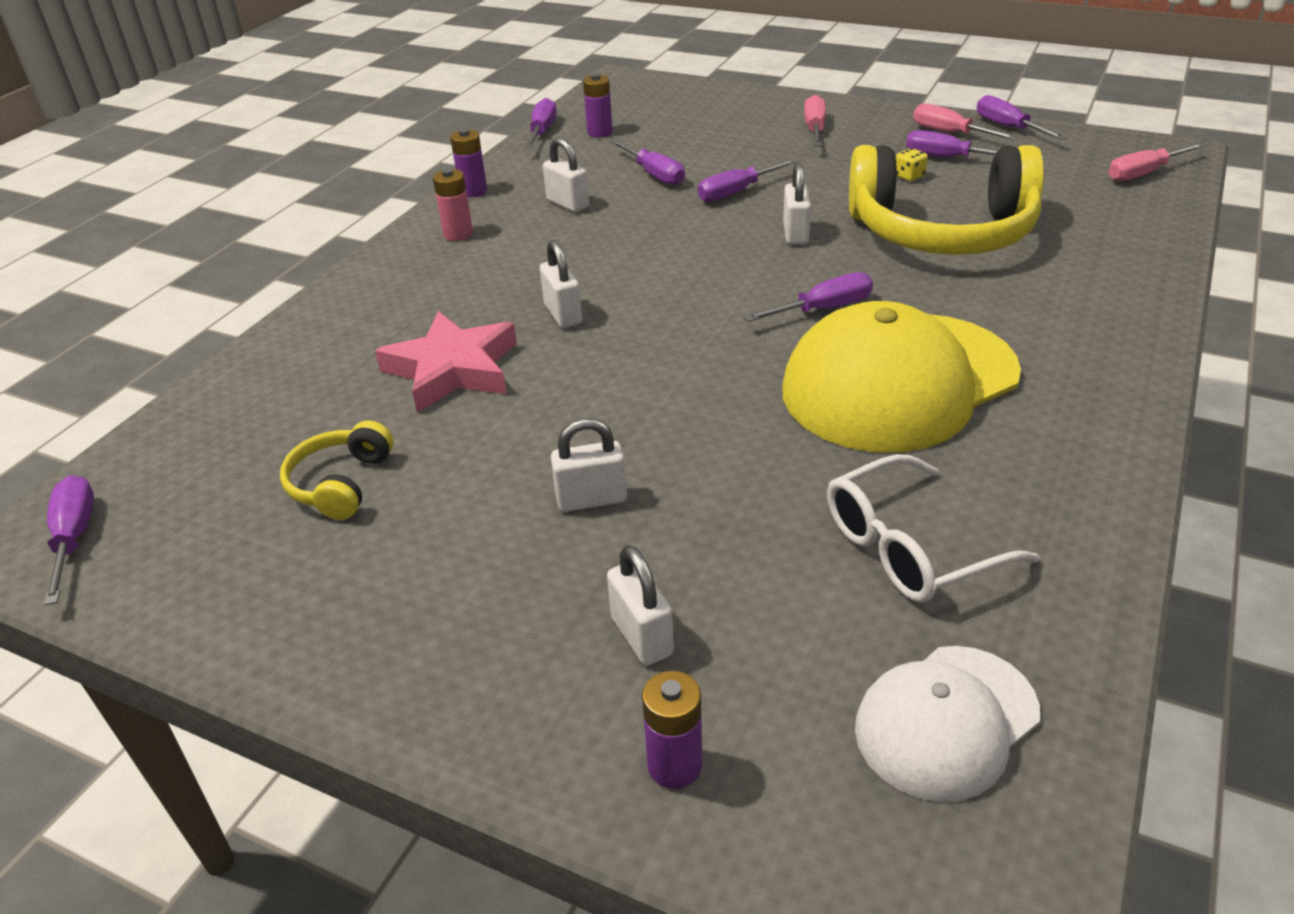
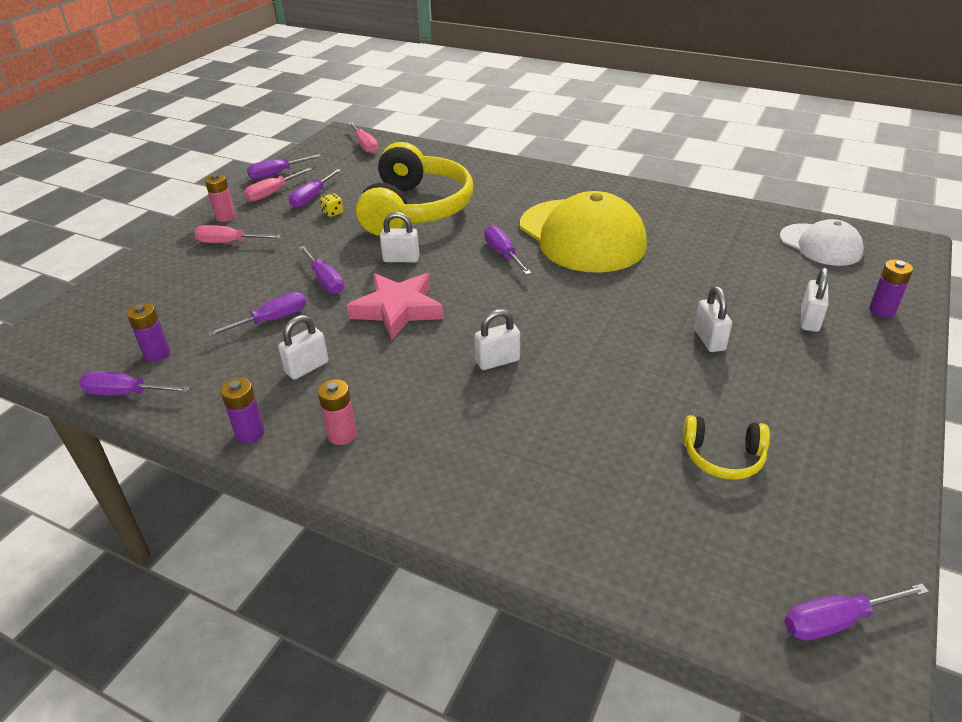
camera: 90 degrees left, 0 degrees up
(453, 369) = (573, 414): pink star -> pink star (398, 309)
(642, 636) = (809, 320): white padlock -> white padlock turned 45 degrees counterclockwise
(876, 117) = (225, 217): none -> pink battery
(910, 547) = (718, 244): white glasses -> none

